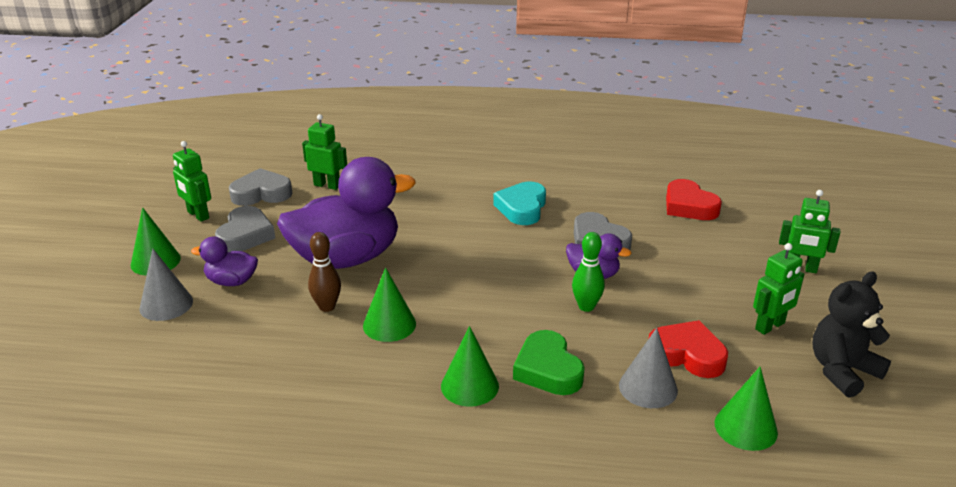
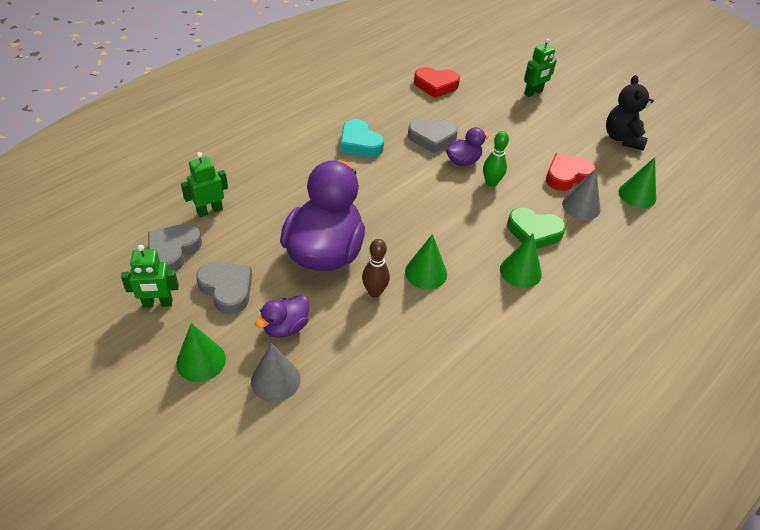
camera: 55 degrees left, 15 degrees up
(770, 326) = (570, 135): green robot -> none

